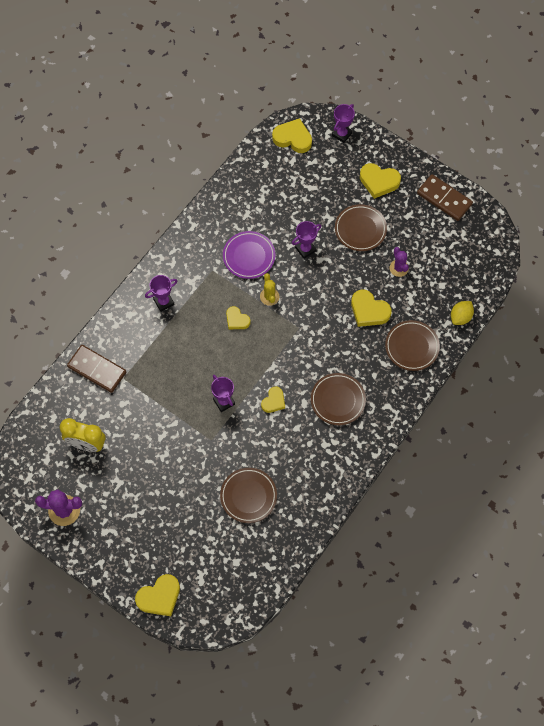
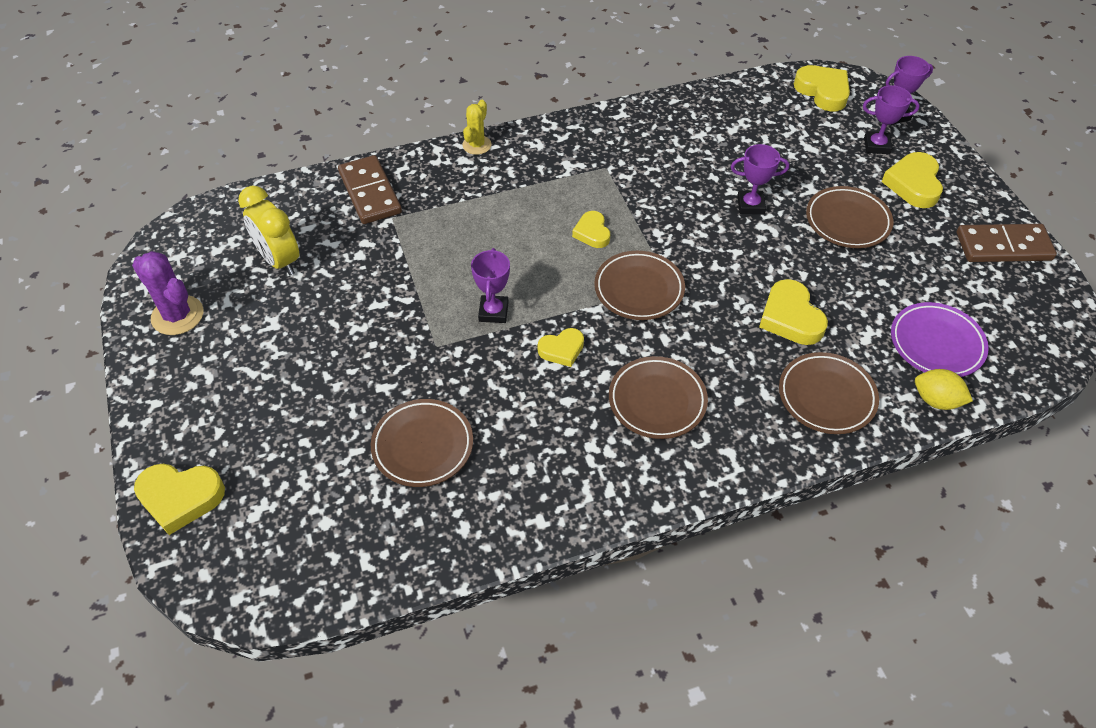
camera: 35 degrees right, 15 degrees down
(164, 302) = (515, 168): purple trophy -> purple trophy (876, 145)
(249, 256) = (666, 176): purple plate -> purple plate (936, 344)
(269, 296) = (658, 230): yellow cactus -> yellow cactus (477, 145)
(285, 341) = (639, 289): none -> brown plate
(379, 182) = (913, 184): yellow heart -> yellow heart turned 45 degrees clockwise
(399, 268) = (875, 291): purple cactus -> none
(444, 199) = (1003, 246): brown domino -> brown domino turned 75 degrees counterclockwise
(460, 317) = (936, 400): yellow lemon -> yellow lemon turned 45 degrees clockwise

